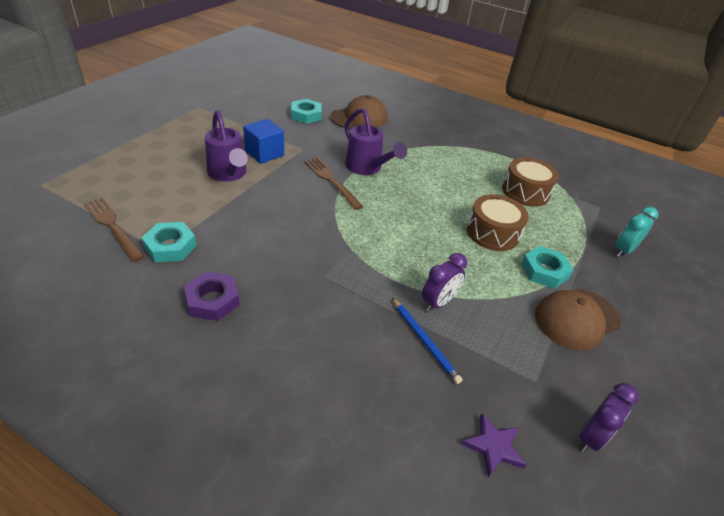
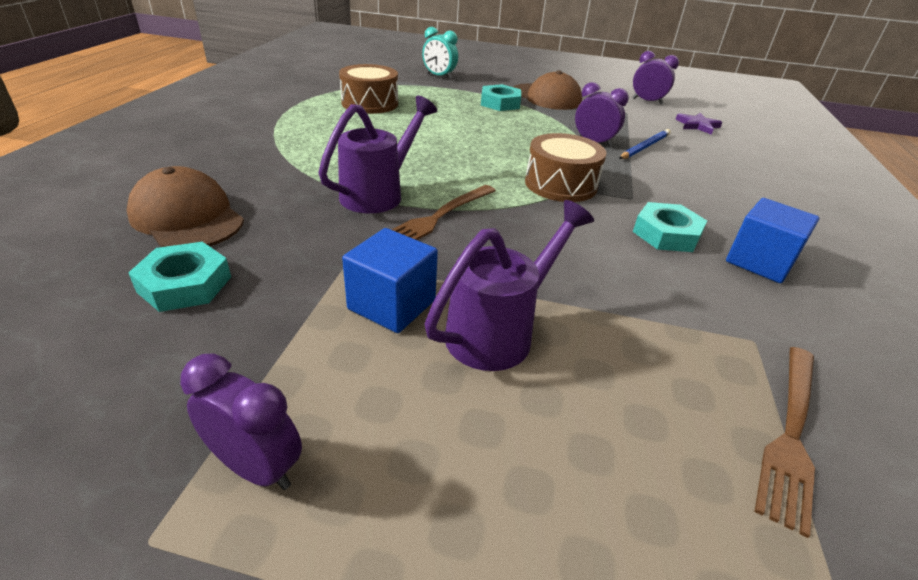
camera: 105 degrees left, 5 degrees down
(170, 246) = (736, 332): turquoise nut -> turquoise nut (666, 234)
(207, 120) = (256, 467): none -> purple clock
(213, 300) = (759, 262): purple nut -> blue cube
(493, 233) = (463, 120): brown drum -> brown drum (560, 184)

